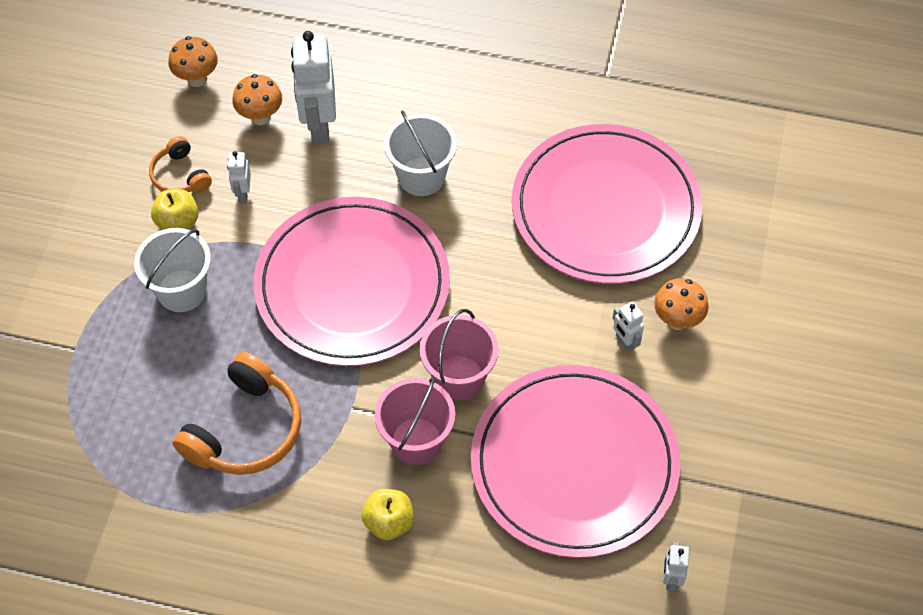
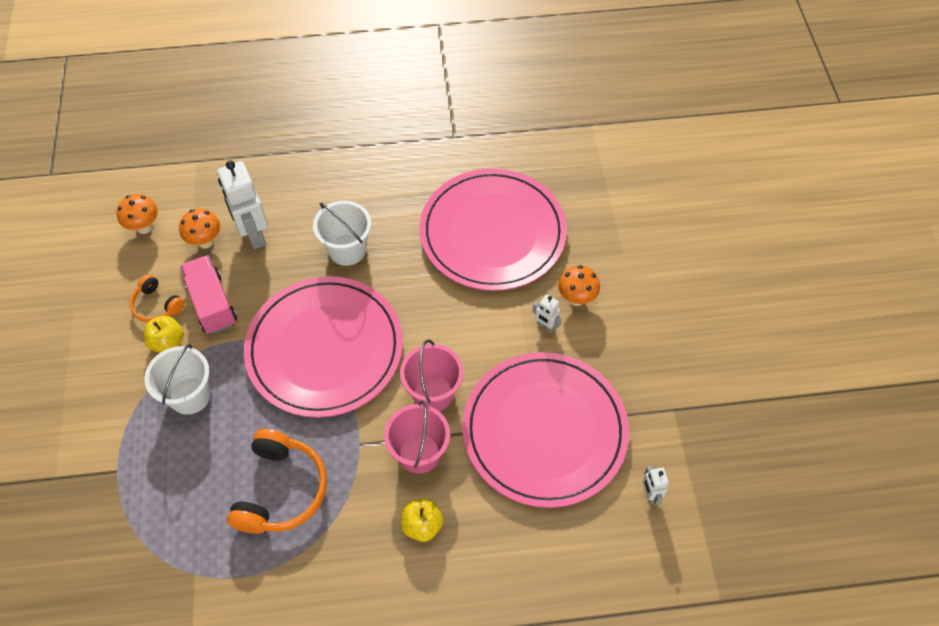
camera: 20 degrees left, 0 degrees up
(243, 193) = (212, 304): white robot -> pink truck

